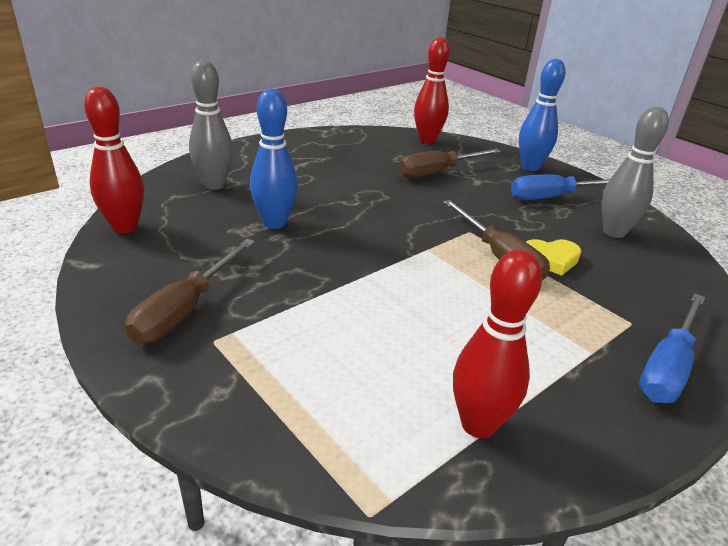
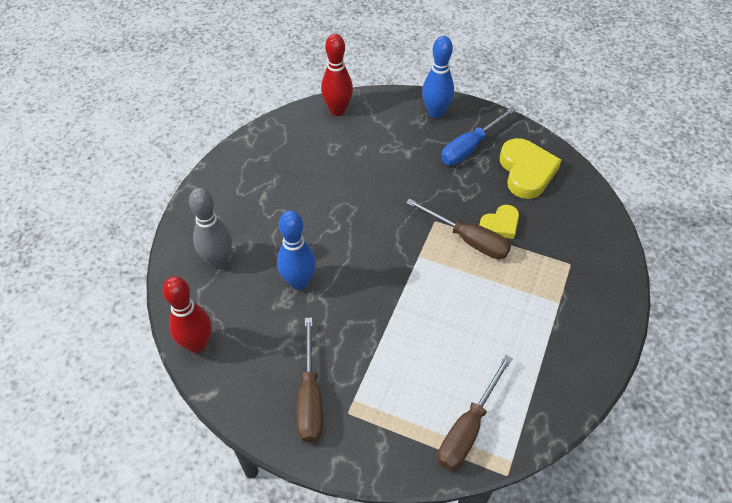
camera: 25 degrees left, 20 degrees up
(438, 172) = (373, 155): brown screwdriver -> brown screwdriver (468, 428)
(478, 424) = (526, 391): red bowling pin -> none
(614, 232) = (526, 172): grey bowling pin -> yellow heart
(667, 367) = (601, 292): blue screwdriver -> none

